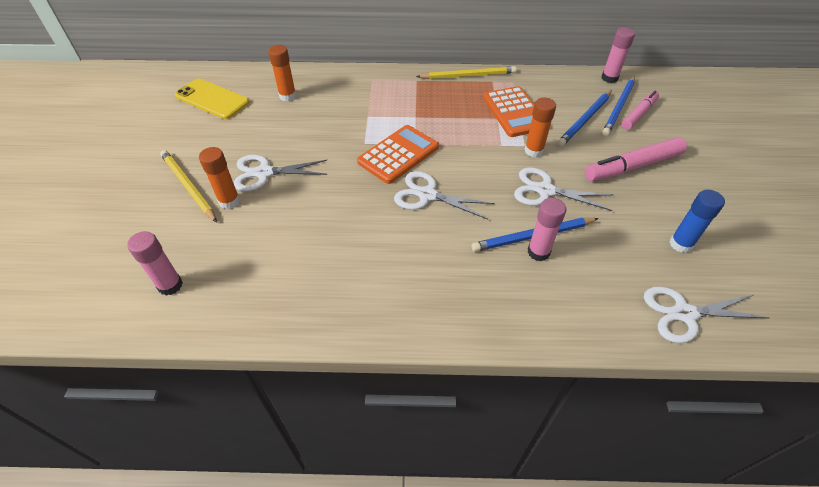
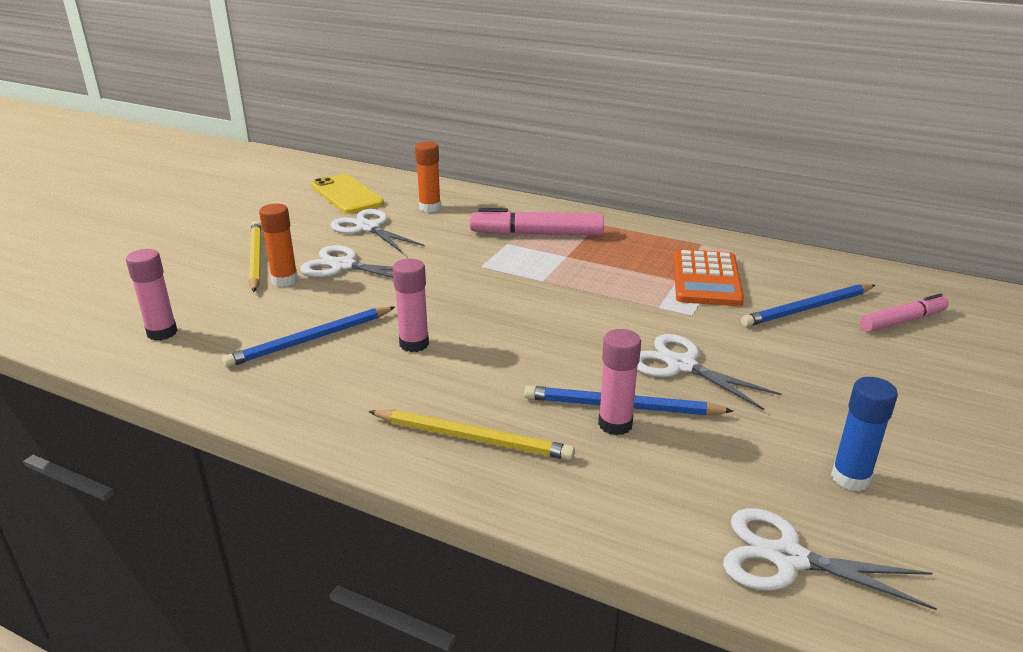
camera: 25 degrees right, 20 degrees down
(398, 154) = (513, 285): orange calculator -> none
(427, 195) = (515, 330): white scissors -> white scissors (368, 228)
(468, 75) = (672, 232): yellow pencil -> yellow pencil (472, 438)
(533, 151) = (700, 322): orange glue stick -> none
(609, 78) = (886, 274): pink glue stick -> pink glue stick (414, 344)
(619, 107) = (875, 307): blue pencil -> blue pencil (311, 340)
(632, 166) = (842, 373): pink marker -> pink marker (537, 234)

